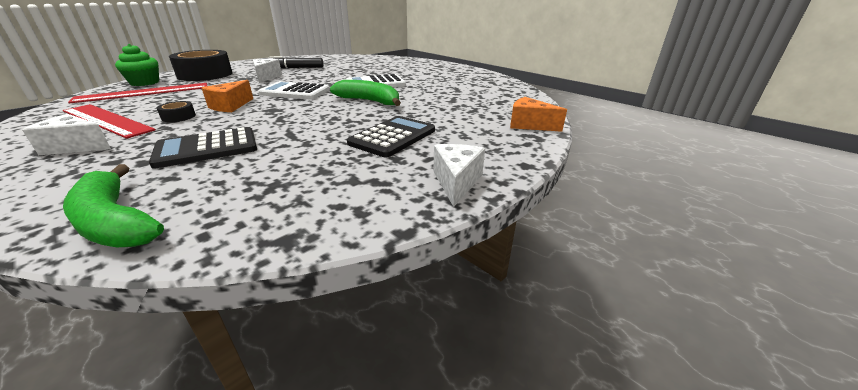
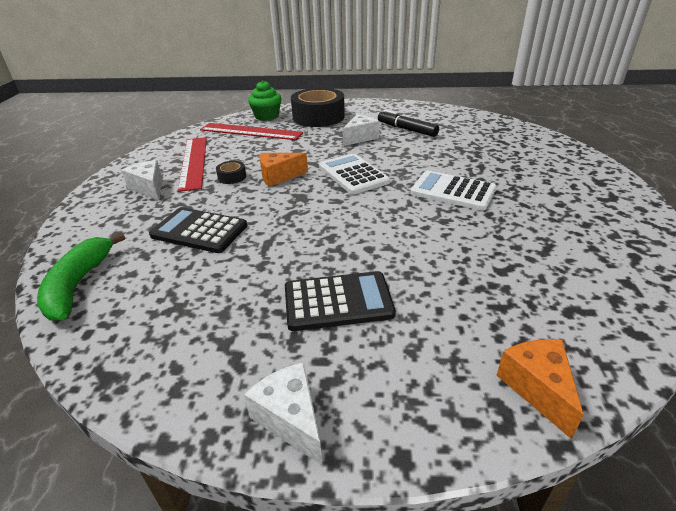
camera: 50 degrees right, 5 degrees up
(369, 101) = (400, 224): green banana -> none
(456, 182) = (291, 419): white cheese -> white cheese turned 90 degrees counterclockwise

